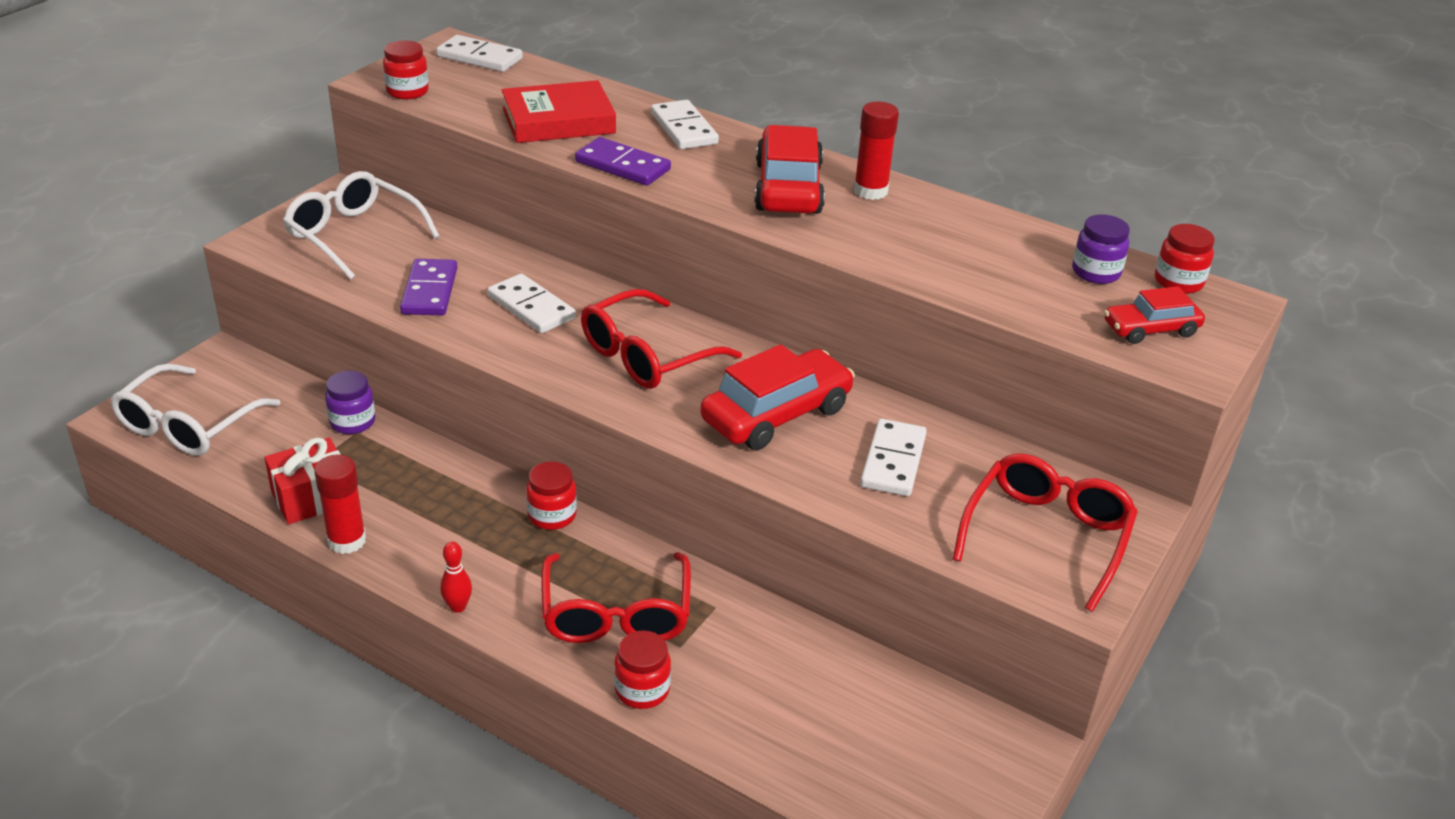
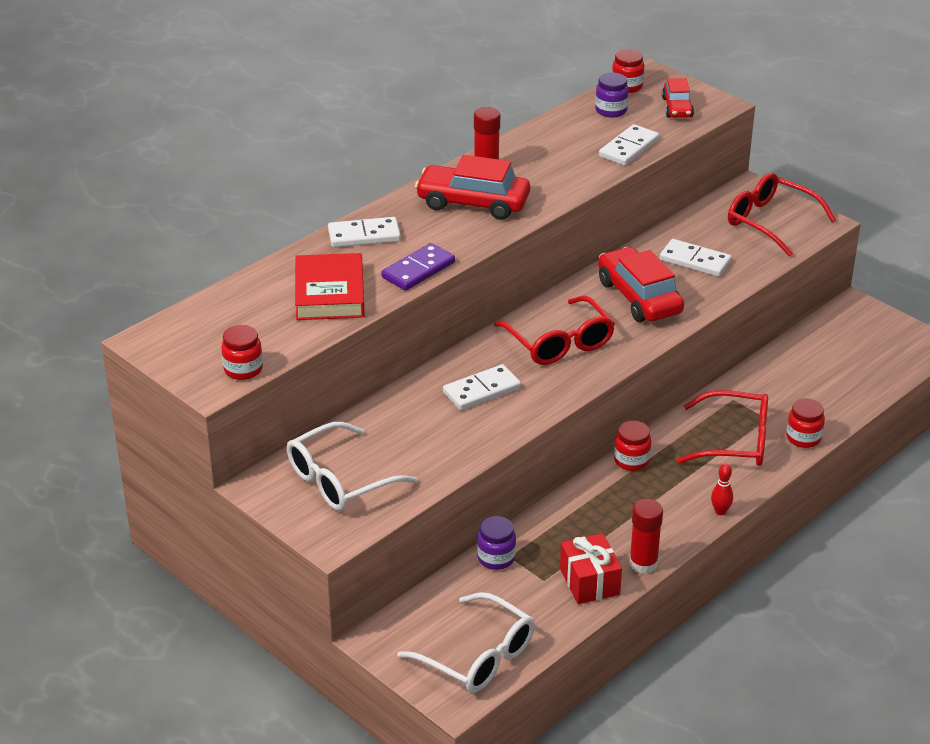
camera: 75 degrees left, 0 degrees up
(430, 291) = (444, 441): purple domino -> none
(480, 57) = (185, 326): white domino -> white domino (628, 148)

